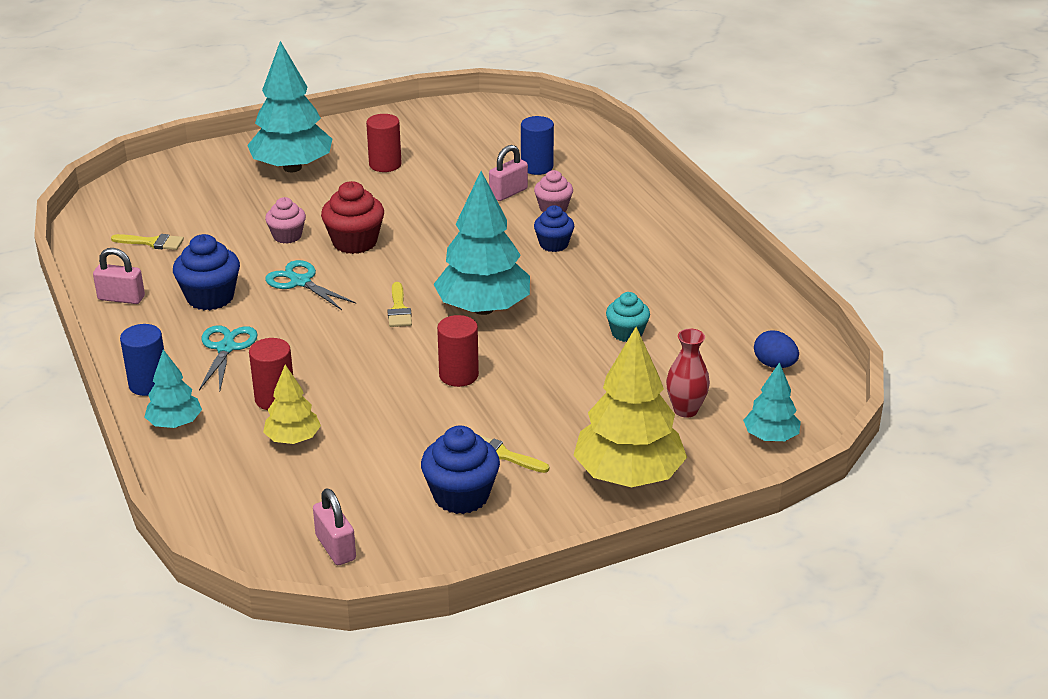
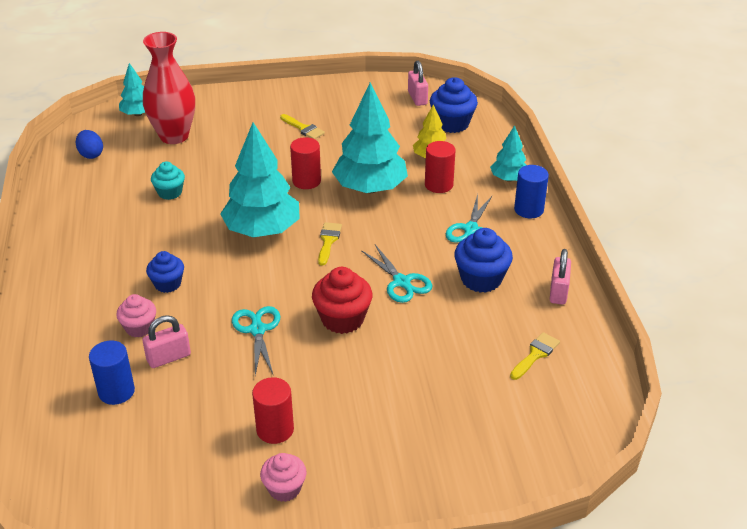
camera: 165 degrees left, 5 degrees up
(121, 298) = (558, 292): pink padlock -> pink padlock turned 75 degrees clockwise
(152, 242) = (535, 354): yellow brush -> yellow brush turned 105 degrees clockwise
(287, 236) = (404, 339): pink cupcake -> pink cupcake (284, 488)
(292, 168) = (380, 445): turquoise tree -> turquoise tree (370, 188)
(436, 222) = (257, 330): none -> turquoise scissors
(461, 496) = (338, 111): blue cupcake -> blue cupcake (452, 124)
(628, 475) = (237, 107): yellow tree -> none
(685, 410) = (174, 136): red vase -> red vase, size x1.79

